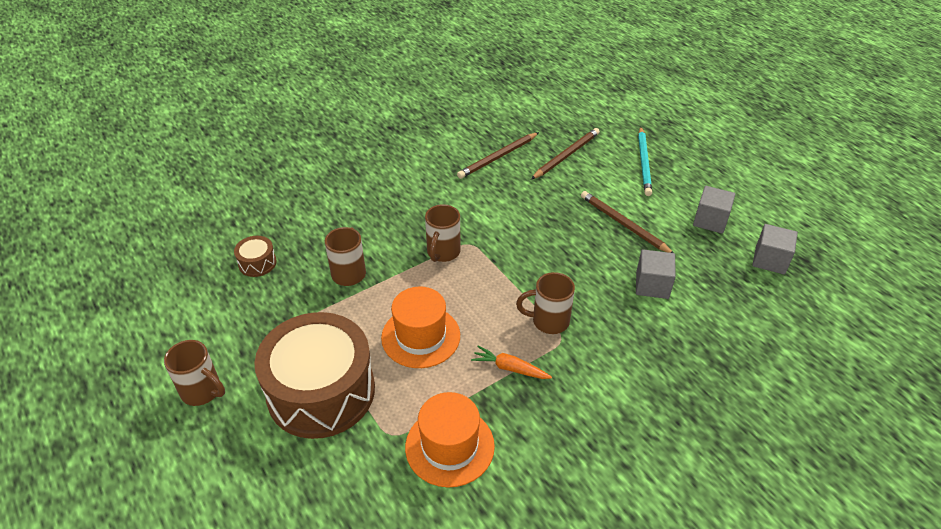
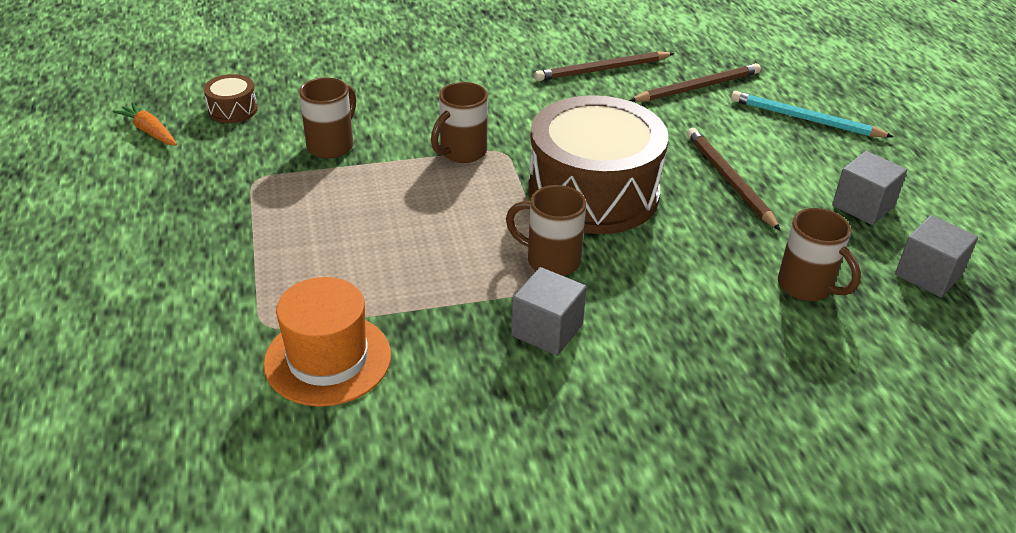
camera: 20 degrees right, 5 degrees down
(203, 391) = (84, 218): brown mug -> brown mug (807, 287)
(321, 391) = (214, 256): brown drum -> brown drum (593, 192)
(420, 336) = (373, 232): orange hat -> none
(510, 368) = (463, 297): orange carrot -> orange carrot (149, 131)
(644, 163) = (805, 119): turquoise pencil -> turquoise pencil turned 90 degrees clockwise
(652, 285) = (725, 258): grey cube -> grey cube (547, 330)

